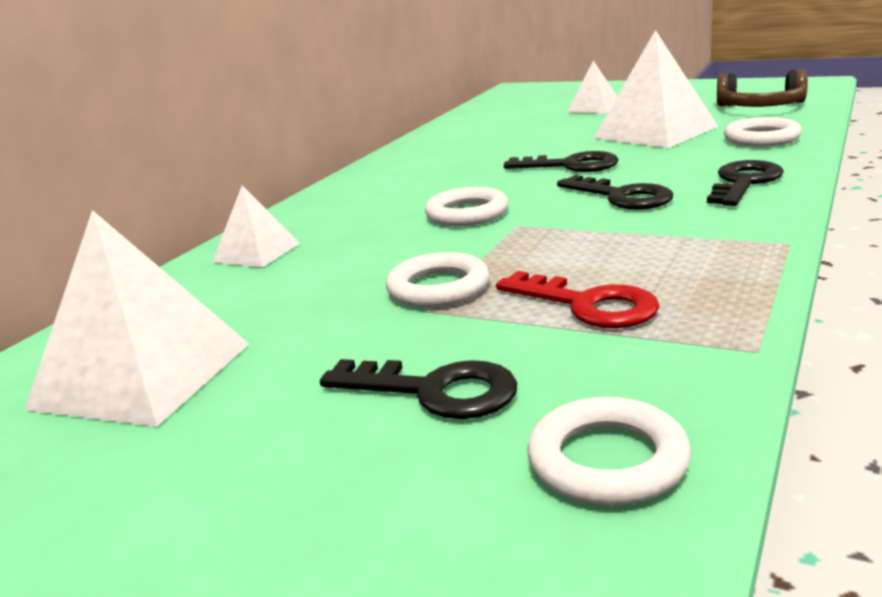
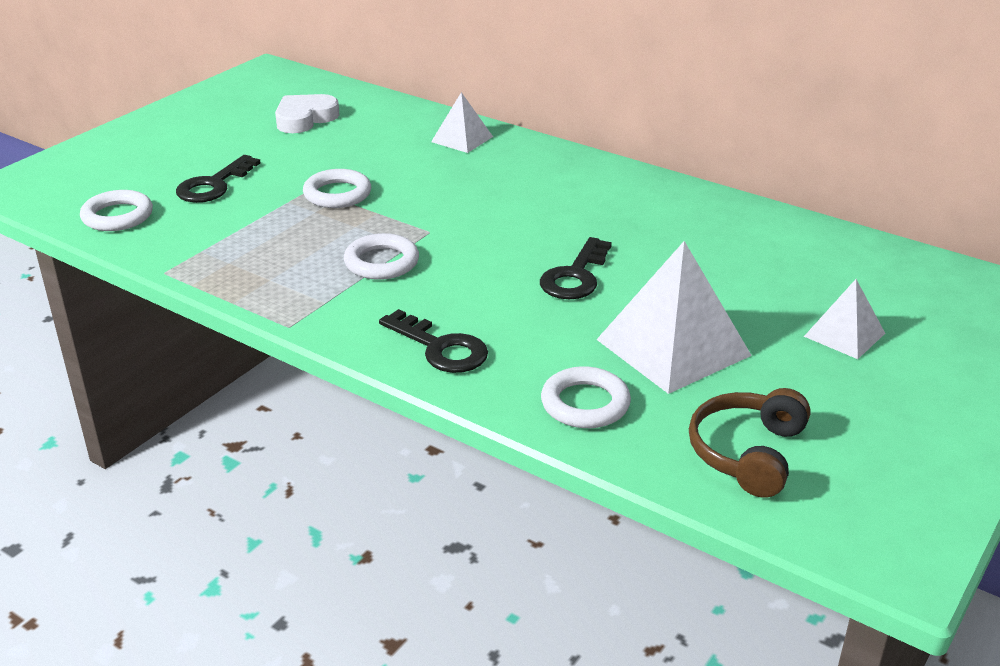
camera: 95 degrees right, 10 degrees up
(142, 375) = (305, 118): white pyramid -> white heart
(467, 214) = (475, 214): white ring -> white ring (381, 262)
(589, 305) = (265, 236): red key -> none
(622, 197) = (455, 283): black key -> none

